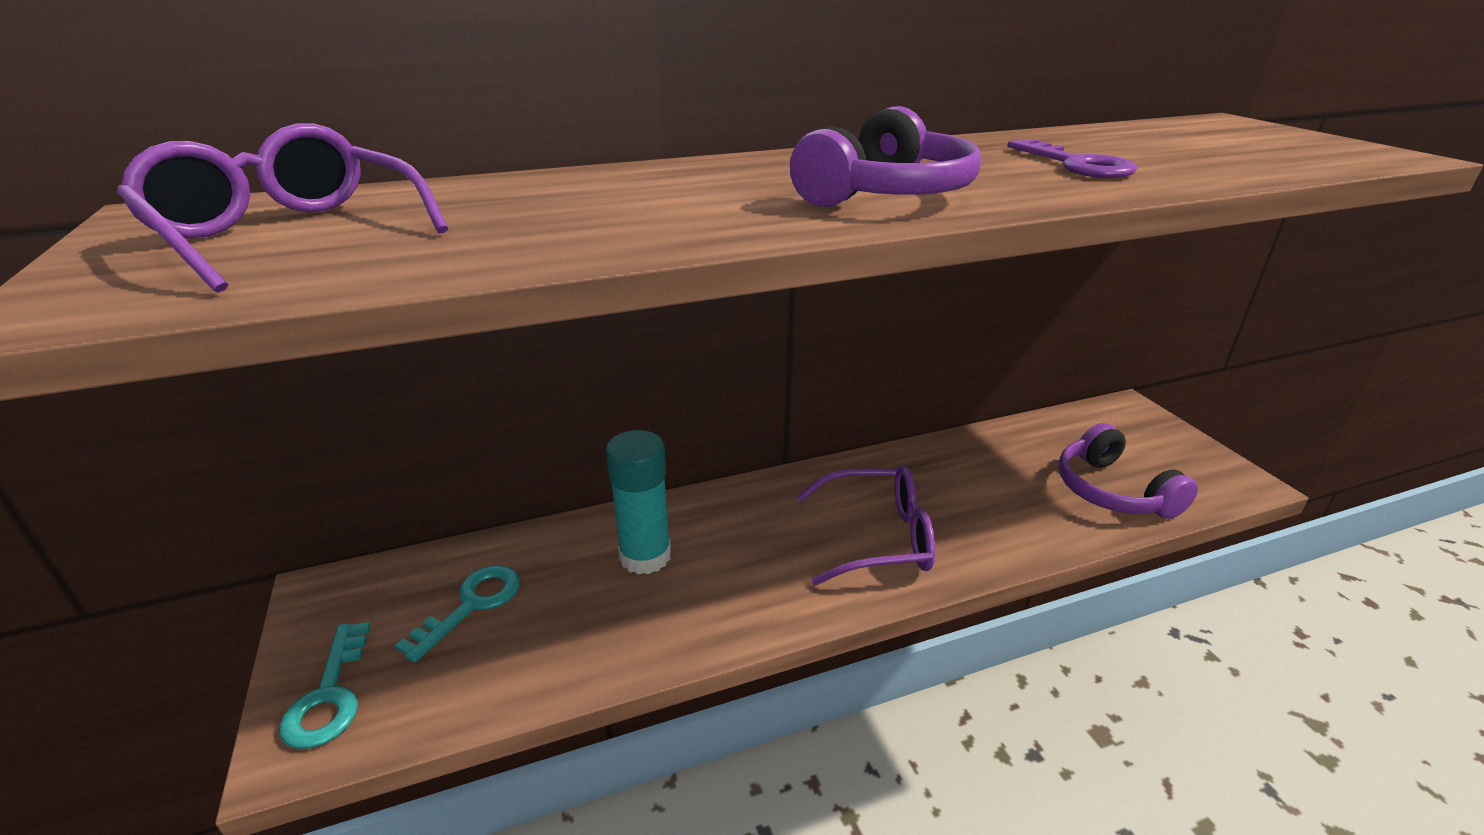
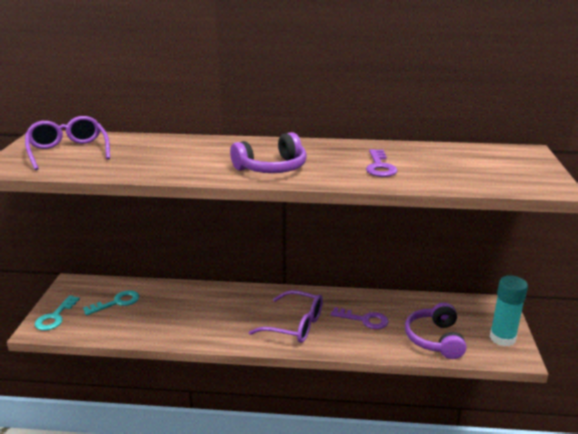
camera: 25 degrees right, 5 degrees down
(645, 556) = (192, 304): turquoise glue stick -> turquoise glue stick (502, 338)
(978, 490) = (364, 320): none -> purple key

